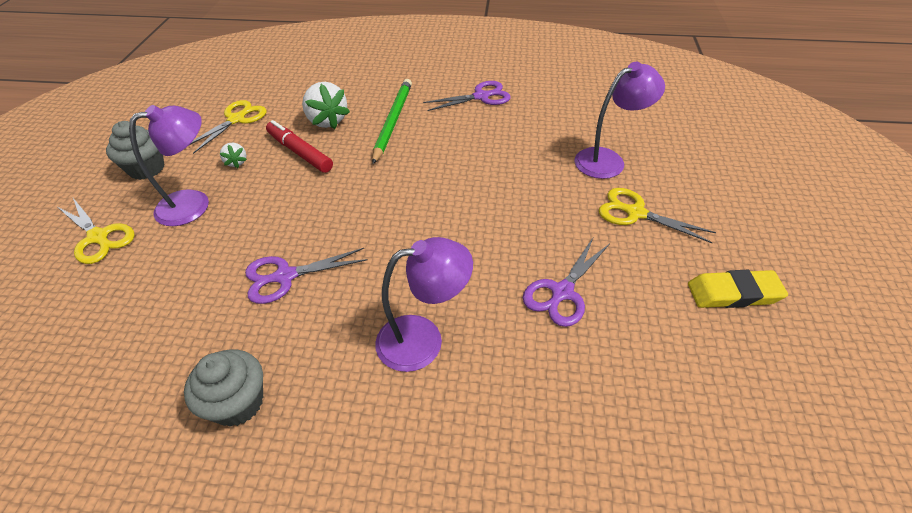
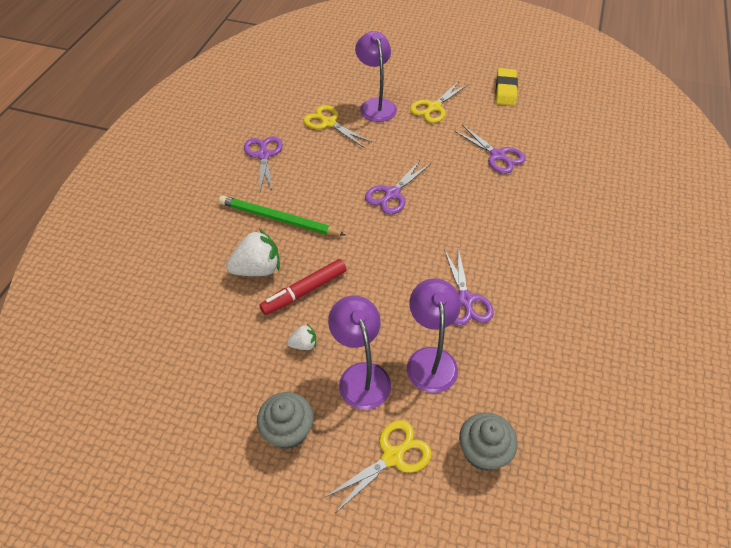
camera: 80 degrees left, 5 degrees up
(236, 119) = (222, 350): yellow scissors -> yellow scissors (329, 123)
(238, 403) = (575, 324): grey cupcake -> grey cupcake (483, 451)
(423, 339) = (529, 225): purple lamp -> purple lamp (430, 359)
(450, 194) = (392, 194): none -> purple scissors

